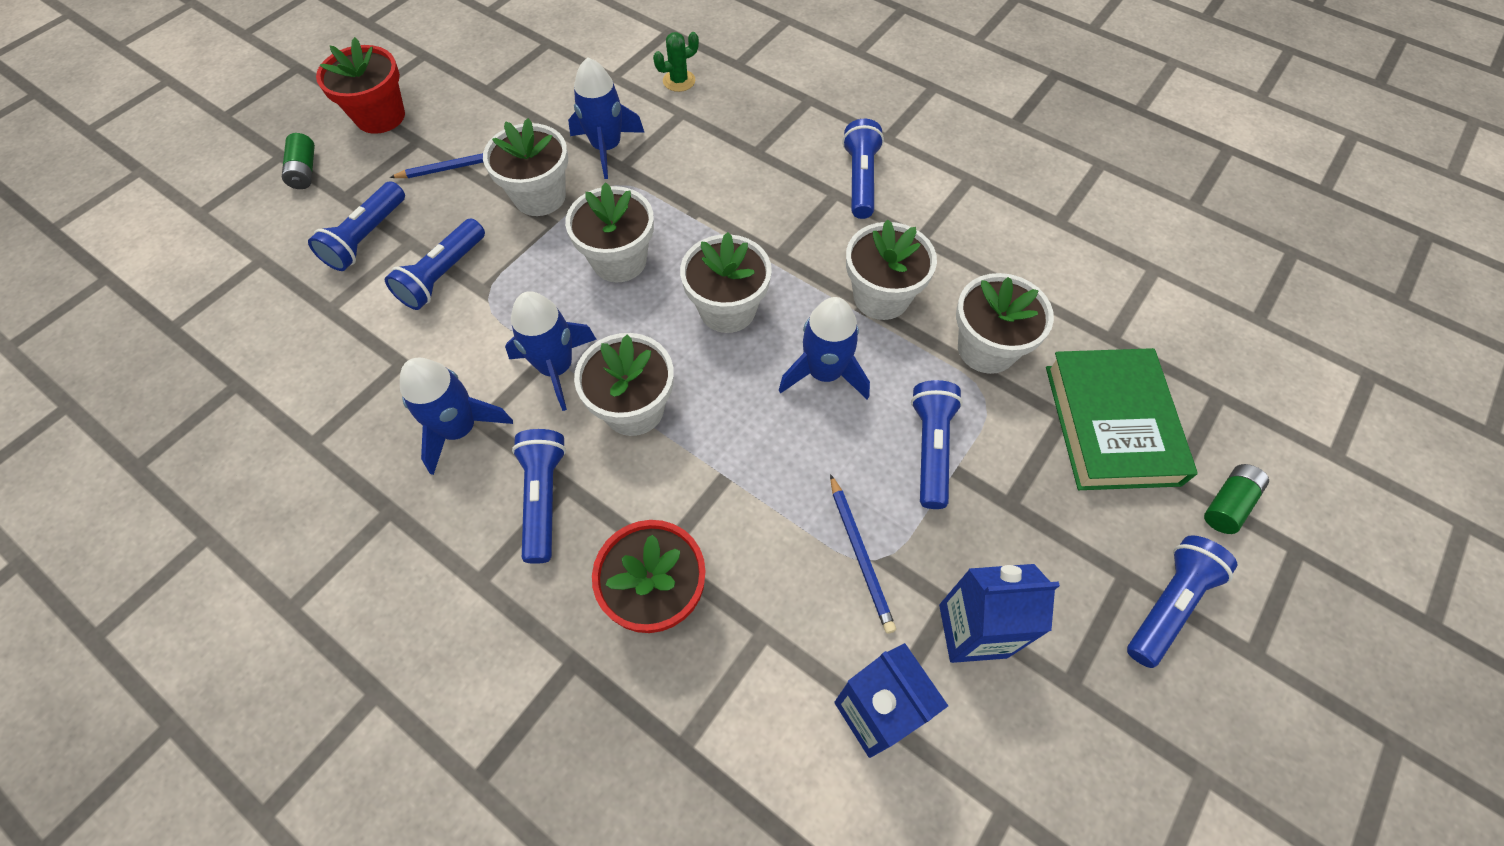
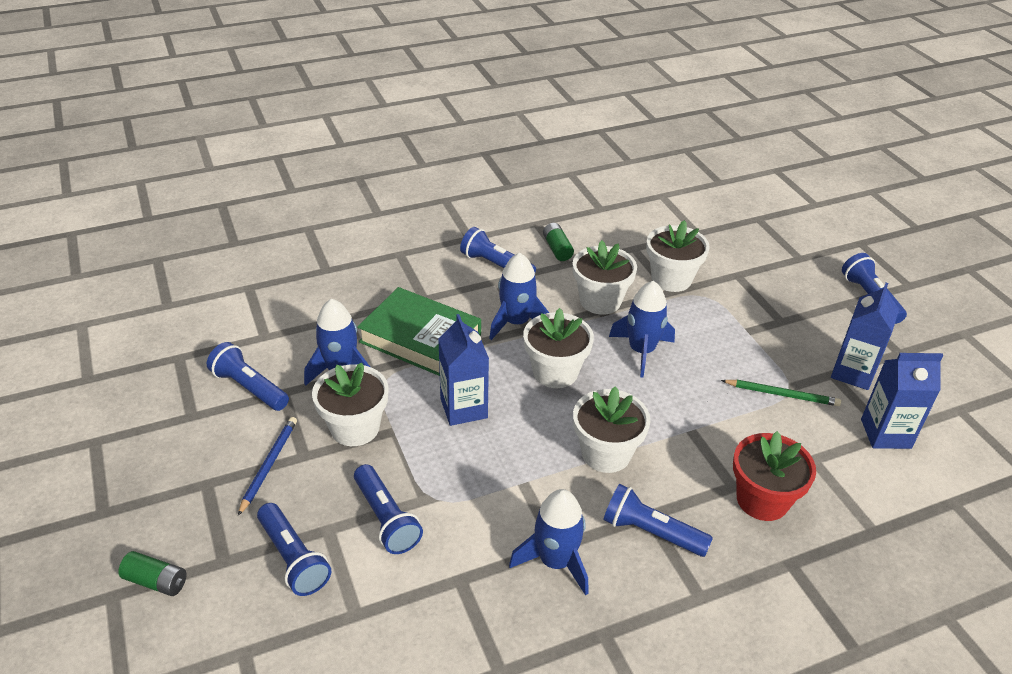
camera: 60 degrees left, 20 degrees down
(380, 116) = (144, 500): red flower pot -> none
(556, 368) = (538, 482): blue rocket -> blue rocket (516, 322)
(619, 260) = (463, 408): white flower pot -> blue carton
(679, 81) = (310, 304): green cactus -> none
(860, 554) = (782, 394): blue pencil -> green pencil
(931, 449) = (727, 333): blue flashlight -> blue flashlight (249, 388)
(1110, 424) = (753, 261): green book -> green book (420, 338)
(1228, 504) = (823, 249): green battery -> green battery (557, 249)

